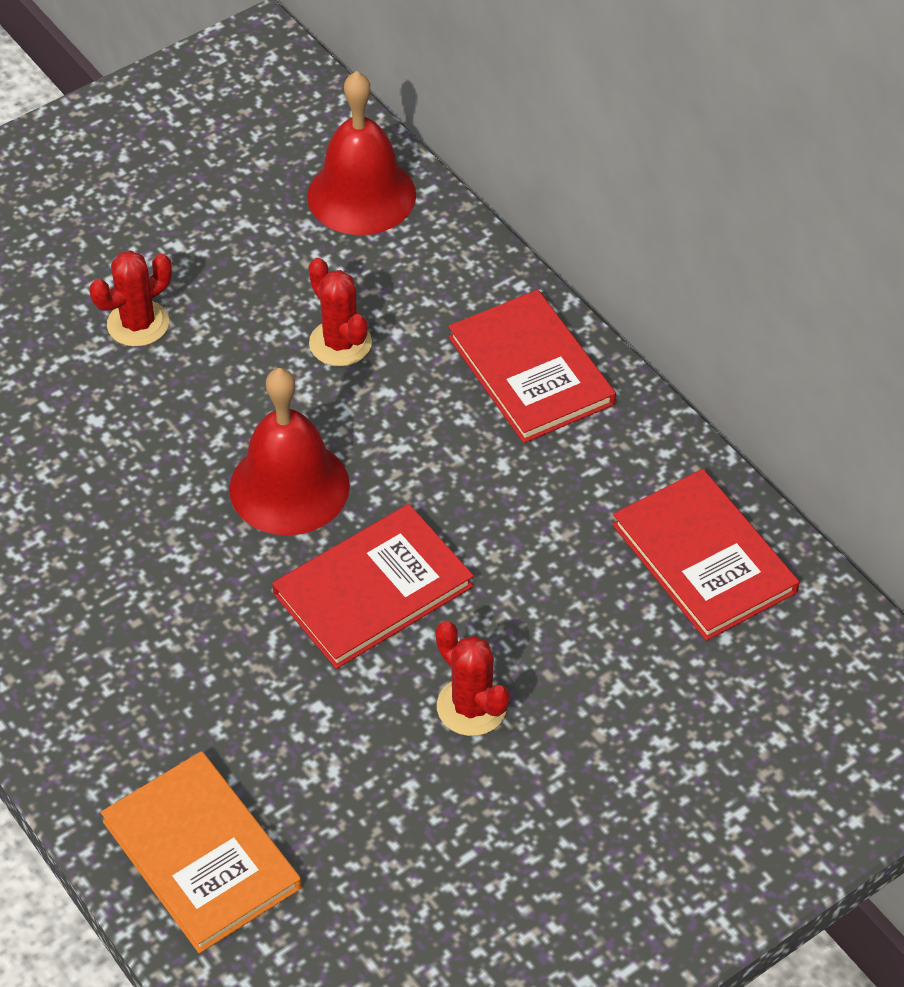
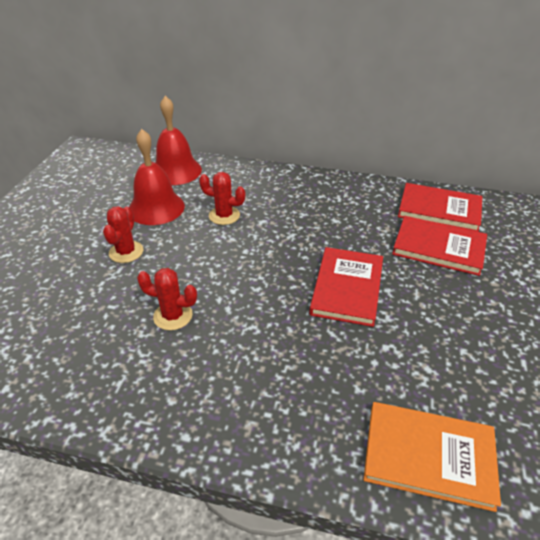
camera: 40 degrees left, 10 degrees down
(289, 487) = (265, 272): red bell -> red bell (156, 208)
(471, 707) = (441, 305): red cactus -> red cactus (173, 316)
(530, 370) = (305, 189): red book -> red book (439, 247)

